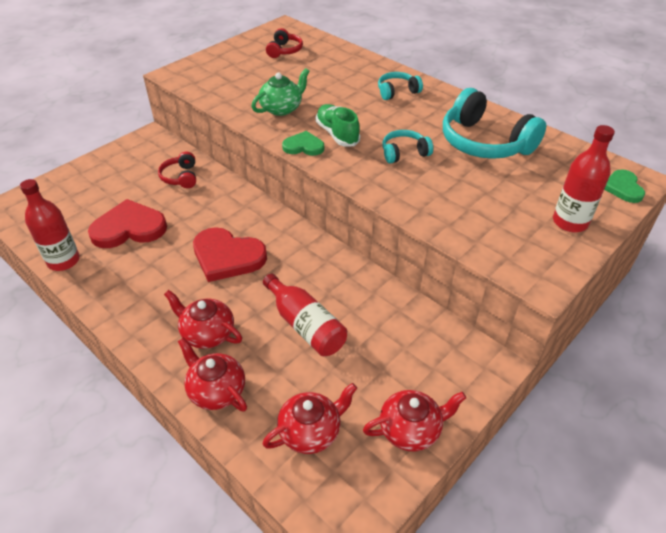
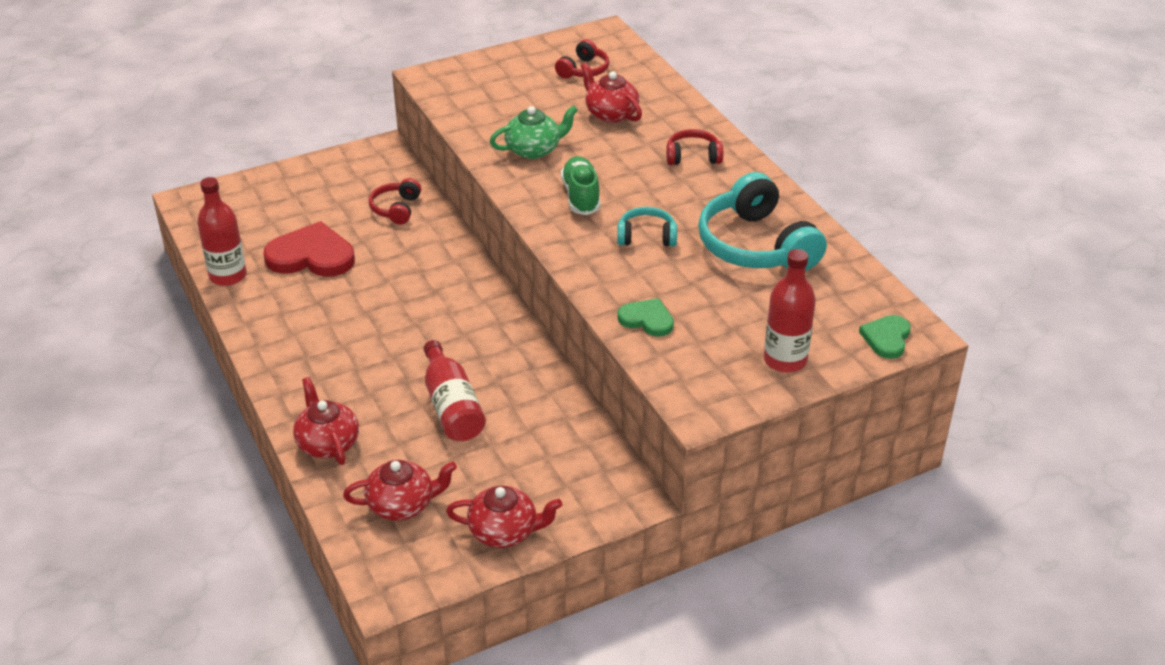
camera: 20 degrees right, 5 degrees down
(207, 333) = (344, 387): red teapot -> red teapot (610, 114)
(227, 257) = (405, 314): red heart -> none
(303, 146) = (532, 203): green heart -> green heart (647, 319)
(397, 92) = (693, 156): turquoise headphones -> red headphones

